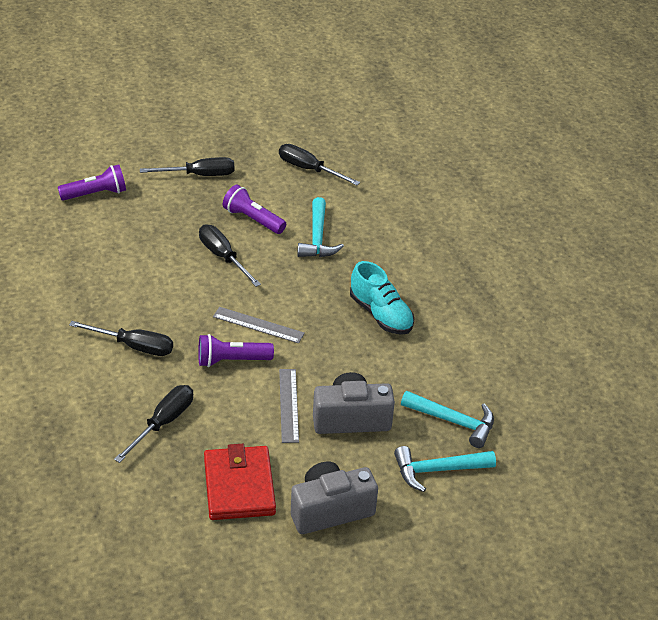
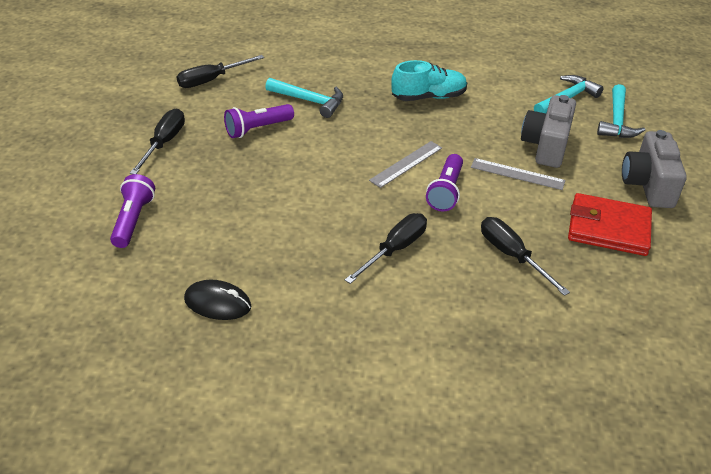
camera: 65 degrees left, 0 degrees up
(26, 266) = (217, 303): none -> black mouse
(223, 257) = (299, 160): black screwdriver -> none

